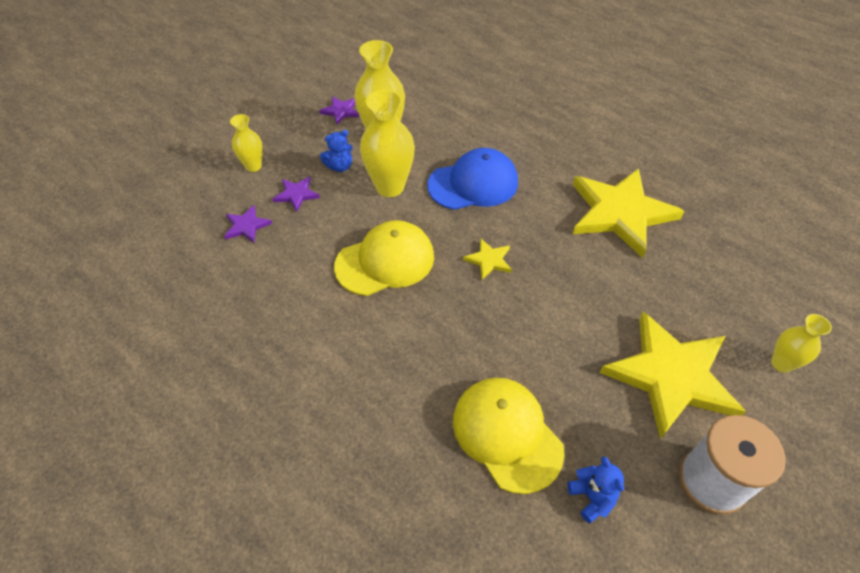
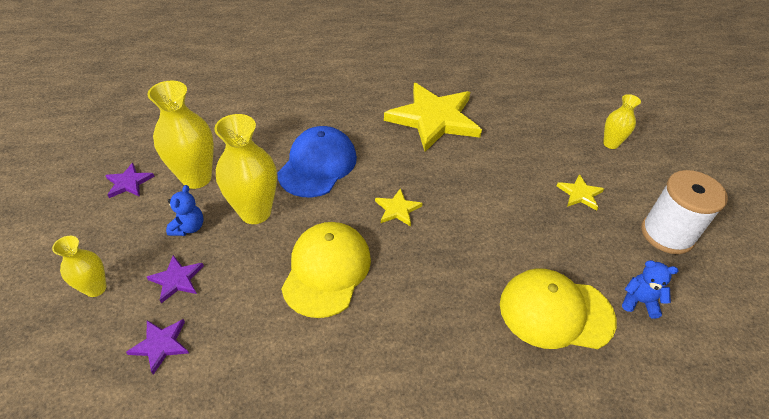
camera: 50 degrees left, 5 degrees down
(671, 376) = (580, 194): yellow star -> yellow star, size x0.42

